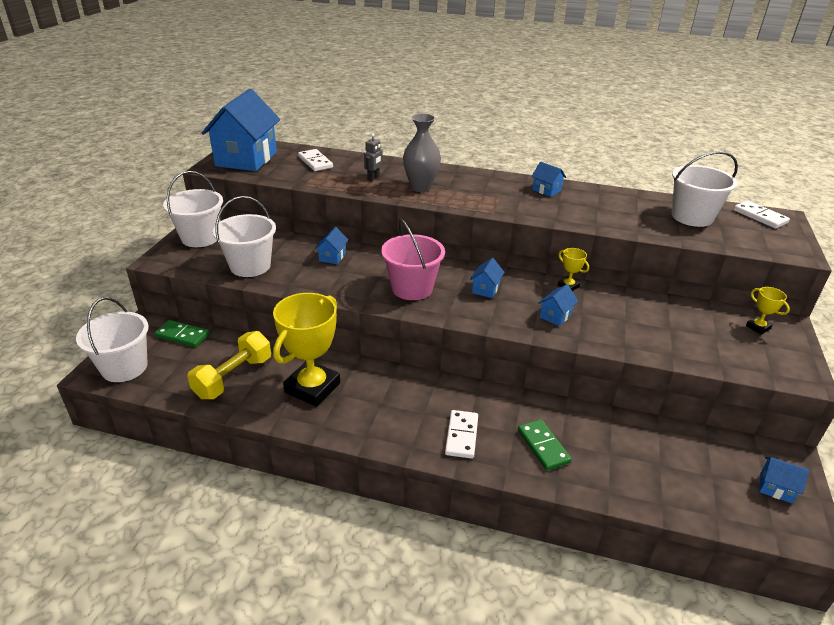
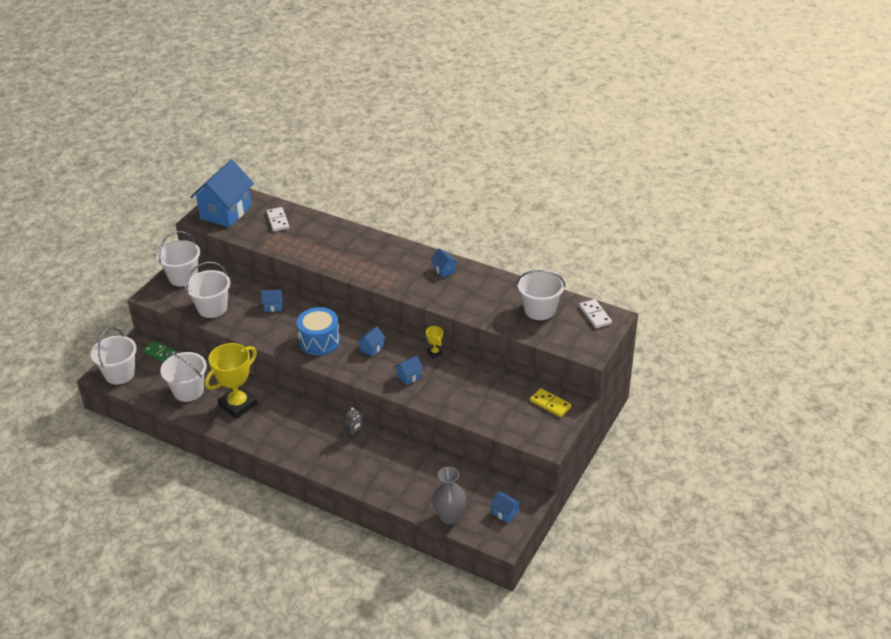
camera: 15 degrees right, 5 degrees up
(233, 377) = (188, 391): yellow dumbbell -> white bucket
(332, 257) = (273, 306): blue house -> blue house turned 60 degrees clockwise
(373, 178) = (316, 243): grey robot -> grey robot (355, 435)
(412, 288) = (319, 341): pink bucket -> blue drum
(421, 187) = (347, 257): grey vase -> grey vase (449, 517)
(462, 436) = (322, 451): white domino -> none
(543, 446) = (371, 465): green domino -> none
(758, 327) = (550, 404): yellow trophy -> yellow domino

